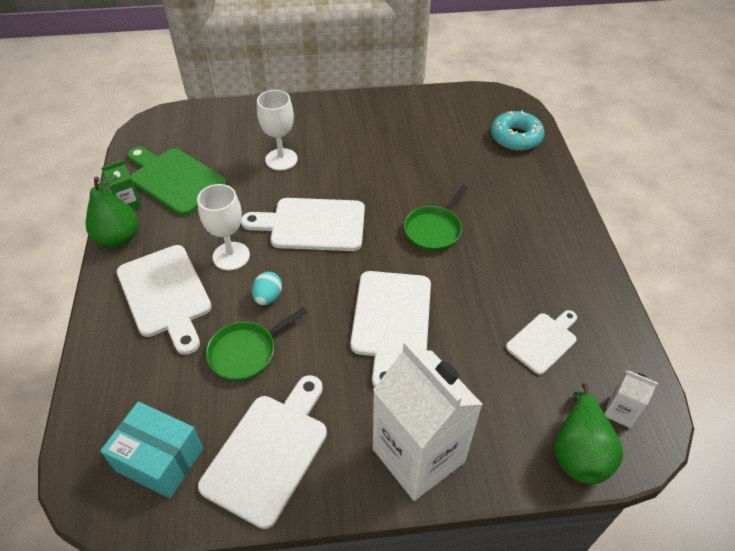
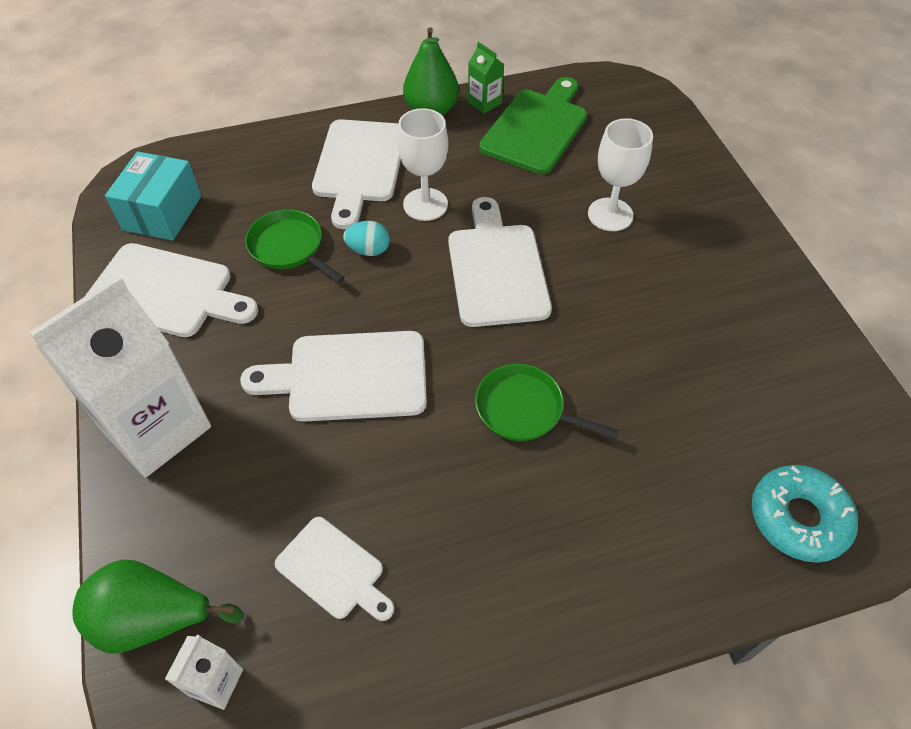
camera: 80 degrees right, 5 degrees up
(166, 294) = (359, 166): white cutting board -> white cutting board turned 45 degrees counterclockwise

